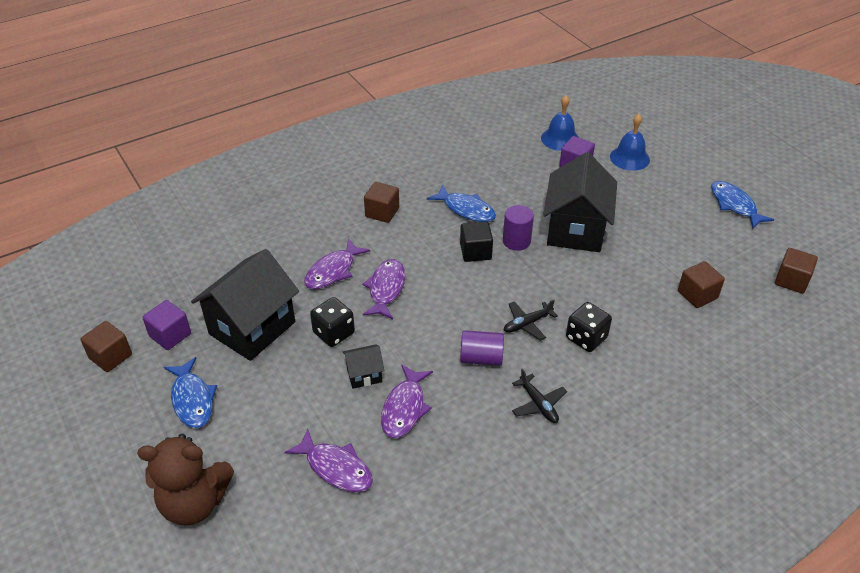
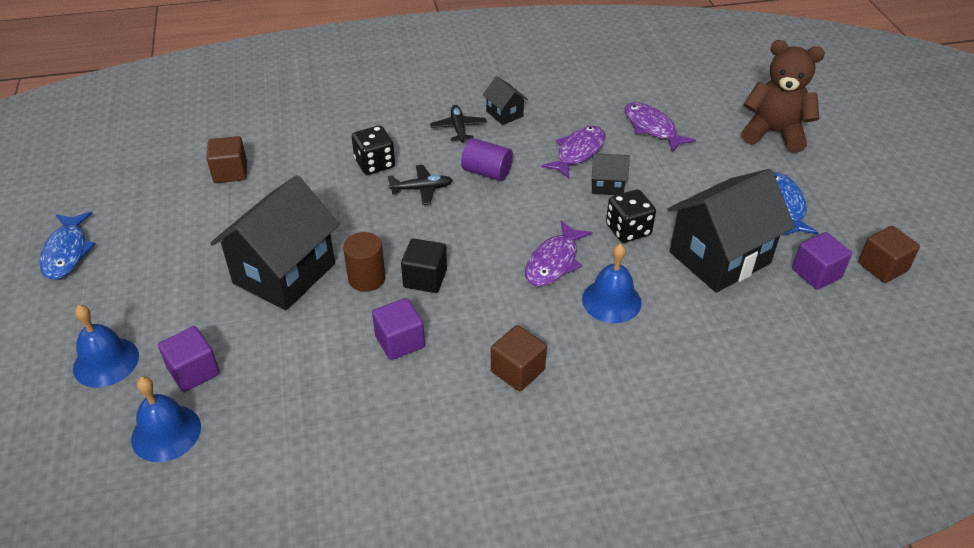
camera: 160 degrees left, 0 degrees up
(333, 271) = (611, 300): purple fish -> blue bell
(466, 209) = (400, 341): blue fish -> purple cube
(503, 440) = (504, 114): none -> black house
(516, 241) = (367, 278): purple cylinder -> brown cylinder
(791, 280) = (125, 161): brown cube -> none

